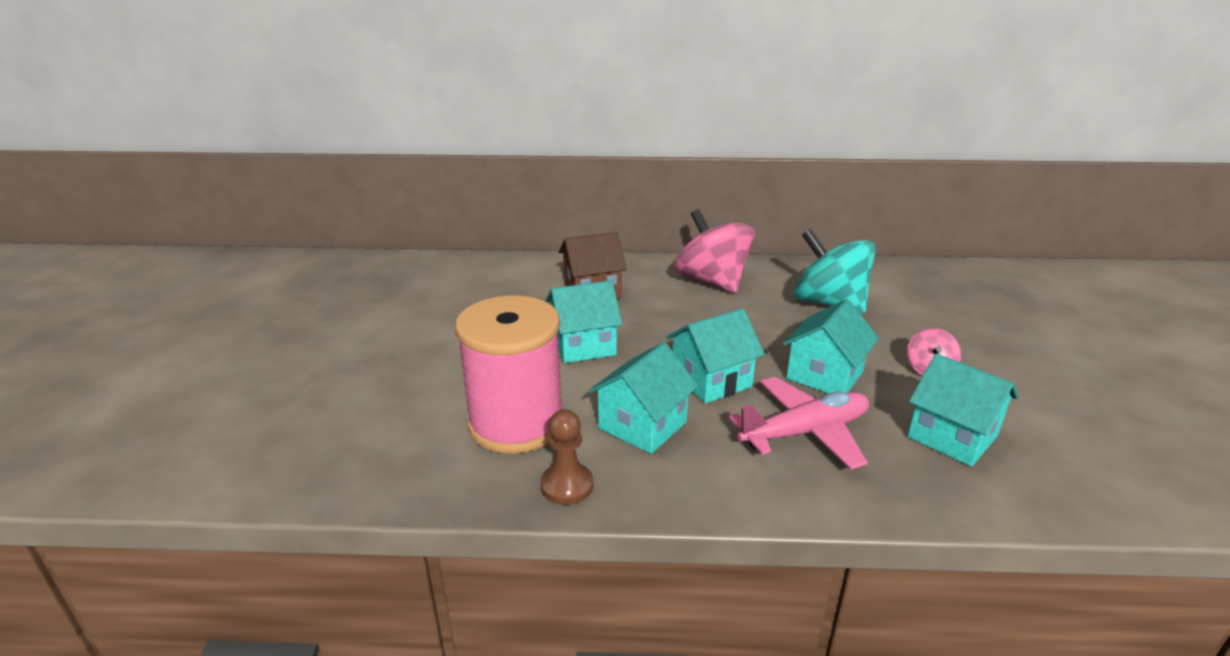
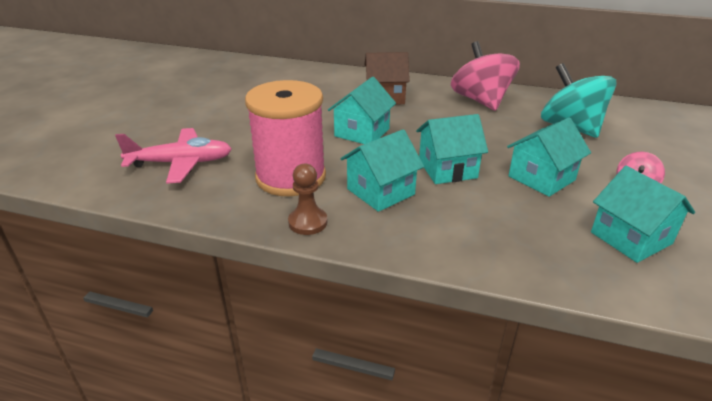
camera: 15 degrees right, 5 degrees up
(583, 345) = (362, 132): turquoise house -> turquoise house turned 60 degrees counterclockwise
(805, 432) = (505, 216): pink plane -> pink plane (181, 163)

